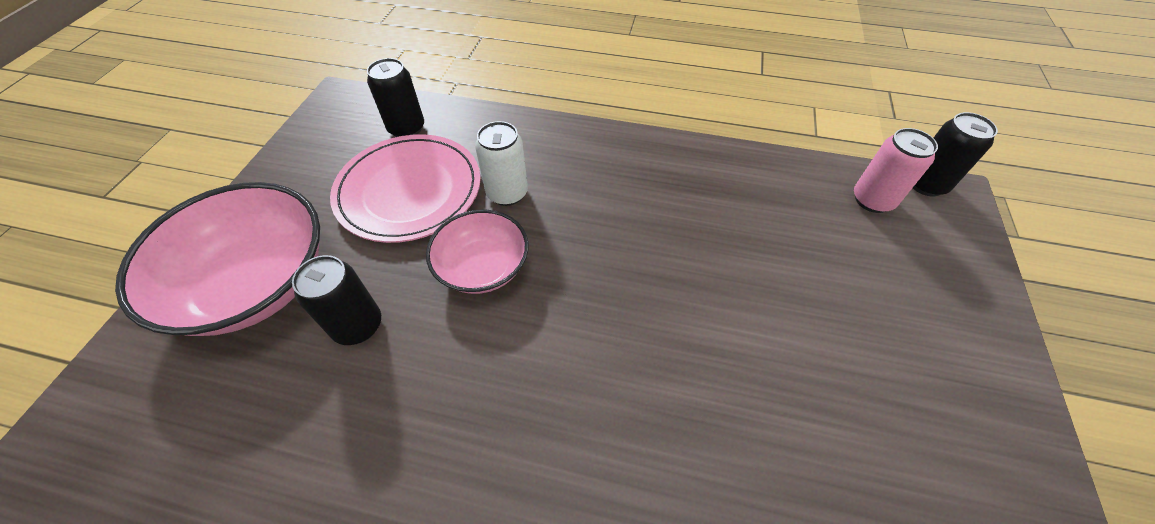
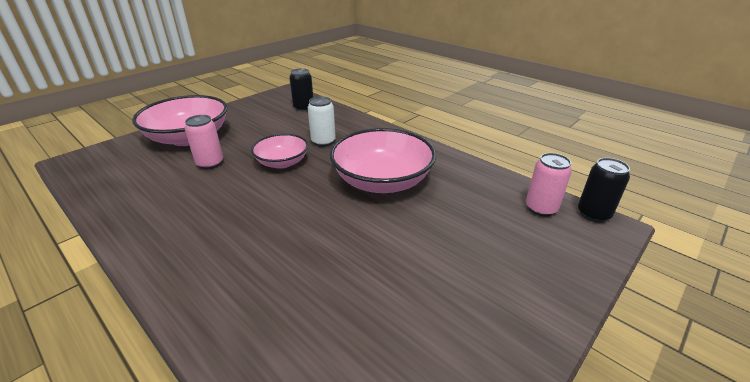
camera: 30 degrees right, 20 degrees down
(358, 325) = (210, 163): black can -> pink can
(409, 190) = (280, 128): pink plate -> none
(660, 238) = (382, 181): none -> pink bowl

